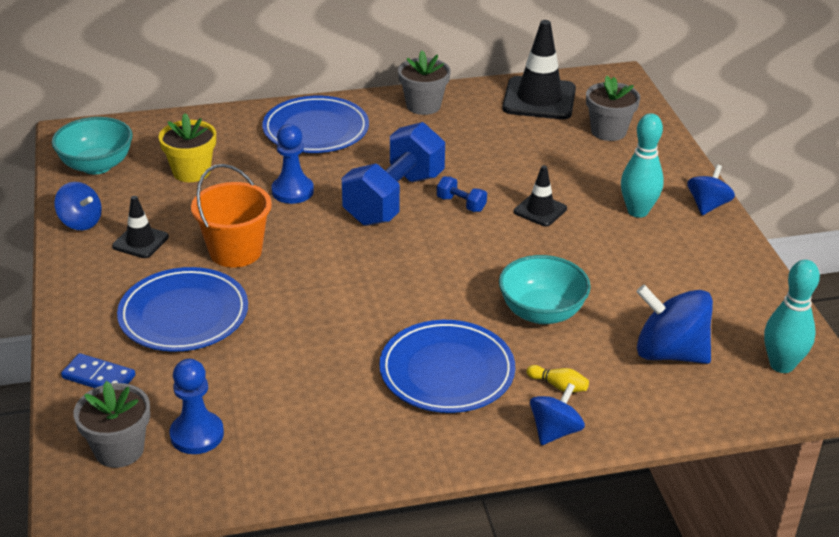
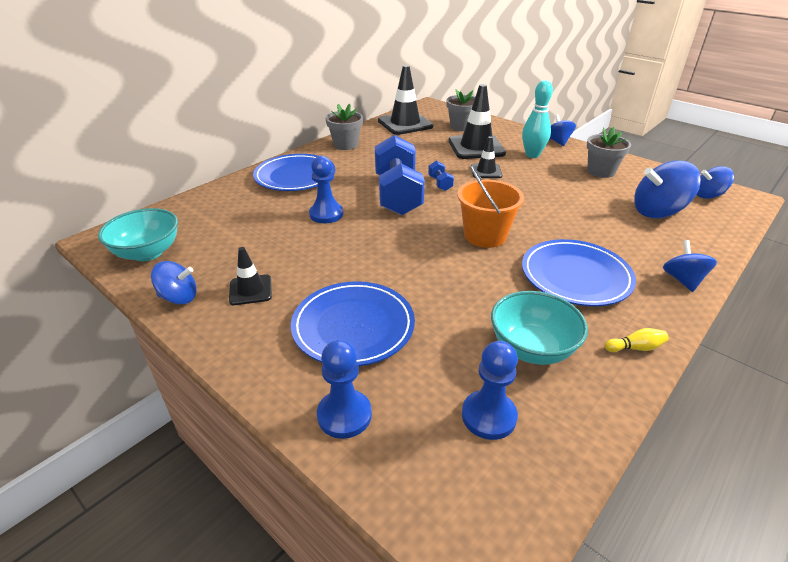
camera: 35 degrees left, 0 degrees up
(99, 377) = (344, 415): blue domino -> blue pawn
(119, 450) = (445, 472): grey flower pot -> grey flower pot (601, 171)
(191, 172) = (235, 229): yellow flower pot -> none
(235, 251) = (335, 265): orange bucket -> orange bucket (485, 236)
(461, 204) = (440, 183): blue dumbbell -> blue dumbbell turned 75 degrees clockwise
(541, 312) = (569, 220): turquoise bowl -> turquoise bowl (532, 349)
(558, 386) = (641, 254): yellow bowling pin -> yellow bowling pin (635, 348)
(580, 171) = (476, 147): none -> black traffic cone
(781, 365) = (708, 195): turquoise bowling pin -> blue spinning top

